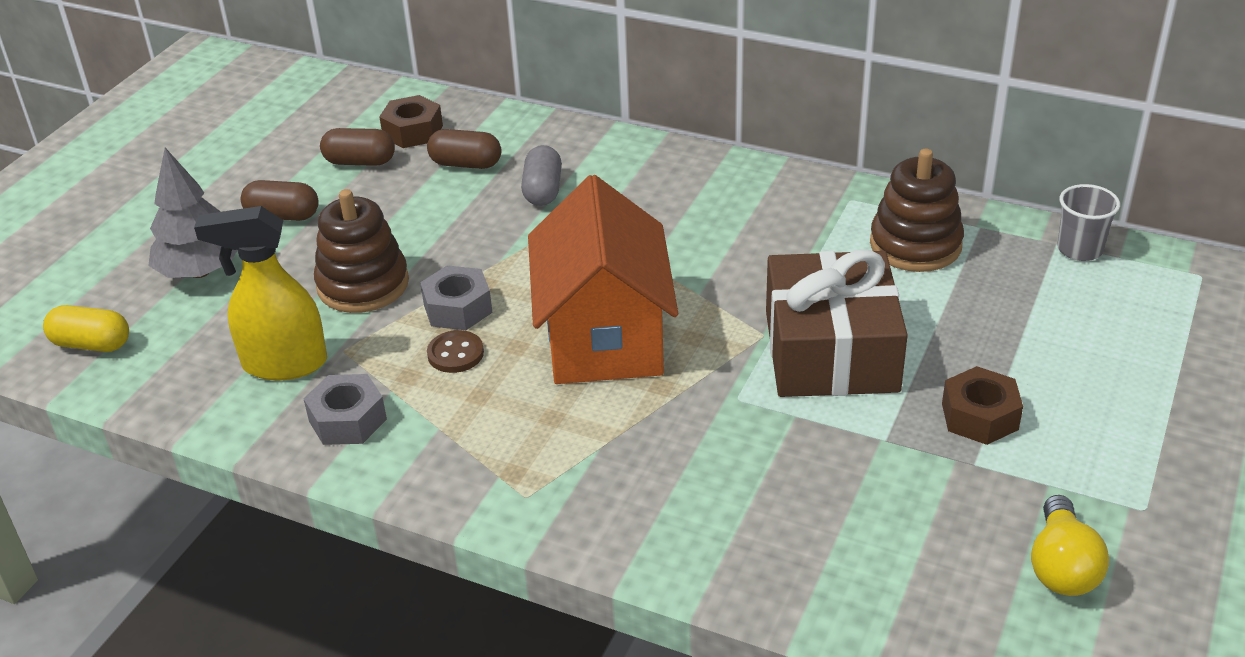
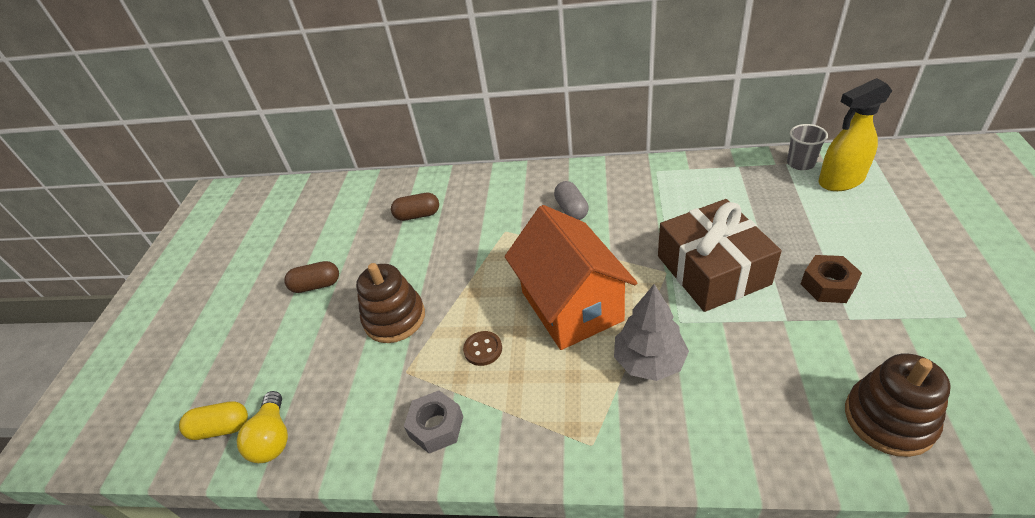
camera: 15 degrees left, 5 degrees up
(200, 271) = (277, 344): grey tree -> grey tree (649, 361)
(284, 364) = (369, 397): yellow spray bottle -> yellow spray bottle (840, 181)
(360, 162) = (349, 233): brown capsule -> none
(413, 131) = (373, 204): brown nut -> none
(457, 308) = (466, 315): grey nut -> none
(543, 190) = (475, 218): grey capsule -> grey capsule (571, 209)
(915, 245) = (711, 187): brown stacking toy -> brown stacking toy (889, 419)
(1062, 567) = (954, 374): yellow light bulb -> yellow light bulb (273, 438)

